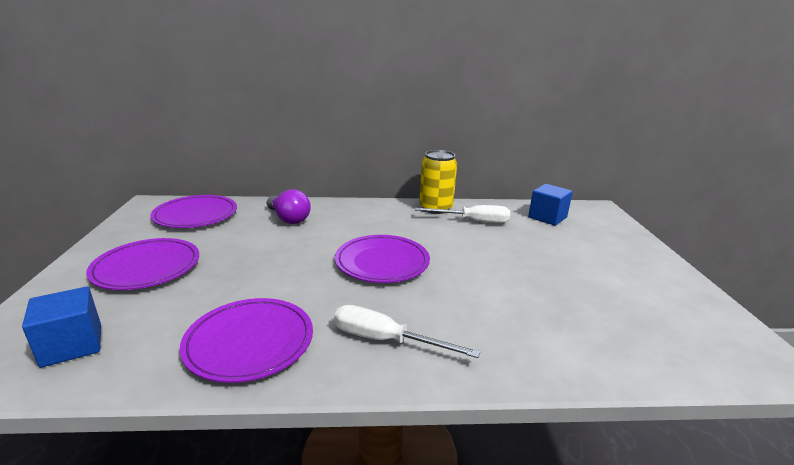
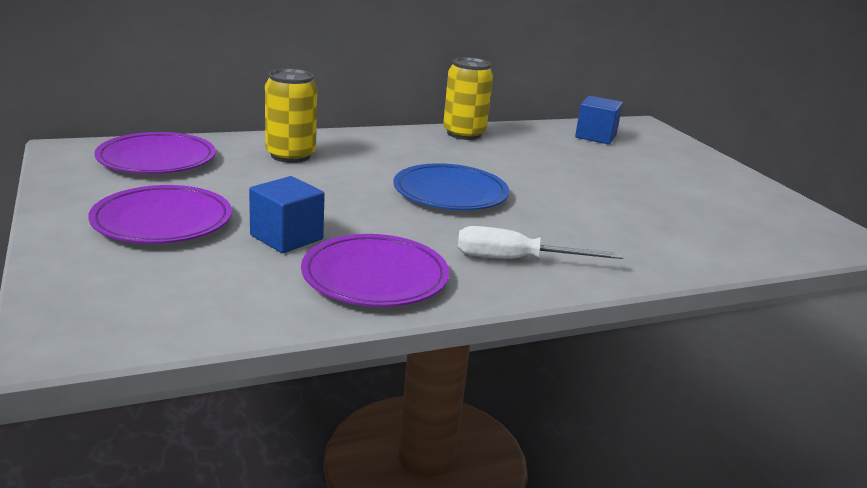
camera: 20 degrees left, 0 degrees up
(72, 345) = (167, 301): blue cube -> blue cube (286, 237)
(288, 218) = (290, 155): purple light bulb -> yellow can
(382, 262) = (450, 193): purple plate -> blue plate
(473, 221) = (517, 145): white screwdriver -> none

